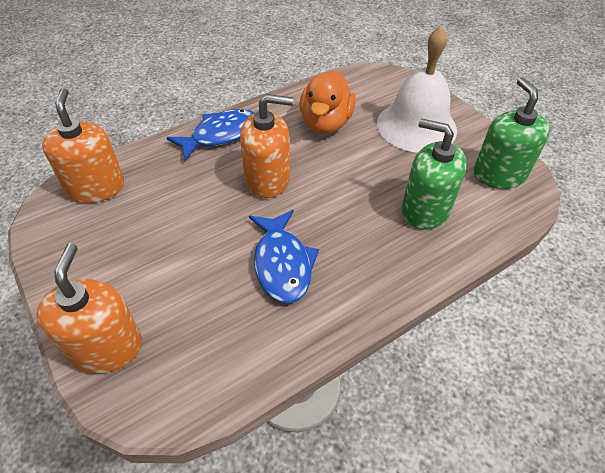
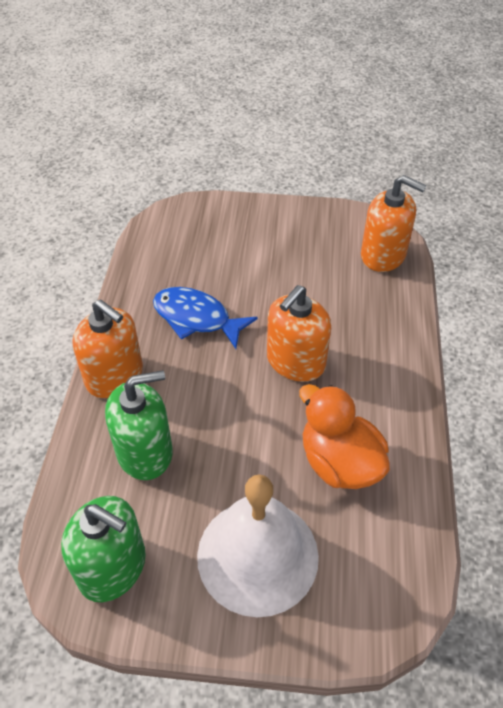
camera: 130 degrees right, 0 degrees up
(106, 347) = (224, 213): orange soap dispenser -> orange soap dispenser (114, 376)
(220, 135) = (392, 362): blue fish -> none

